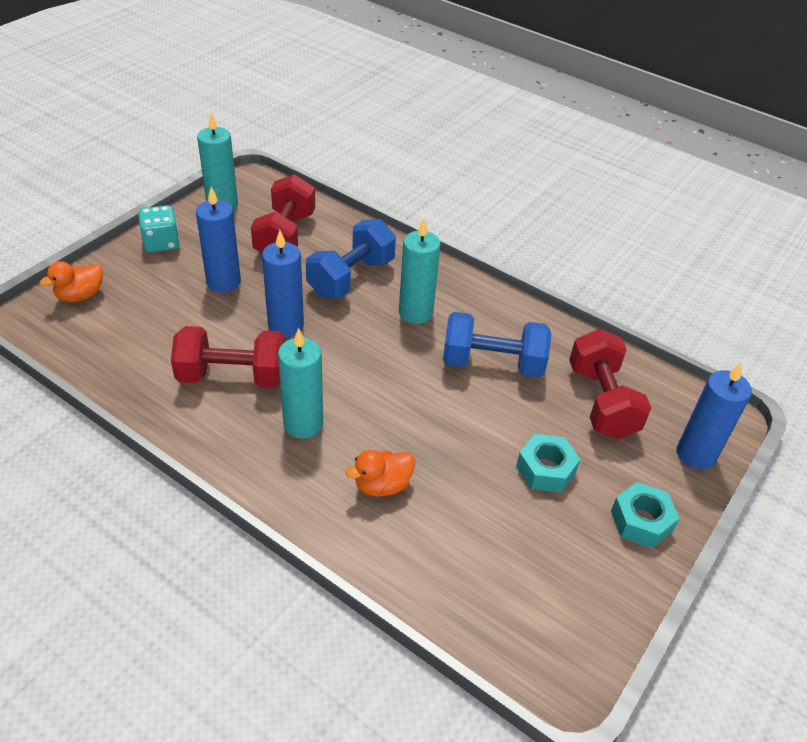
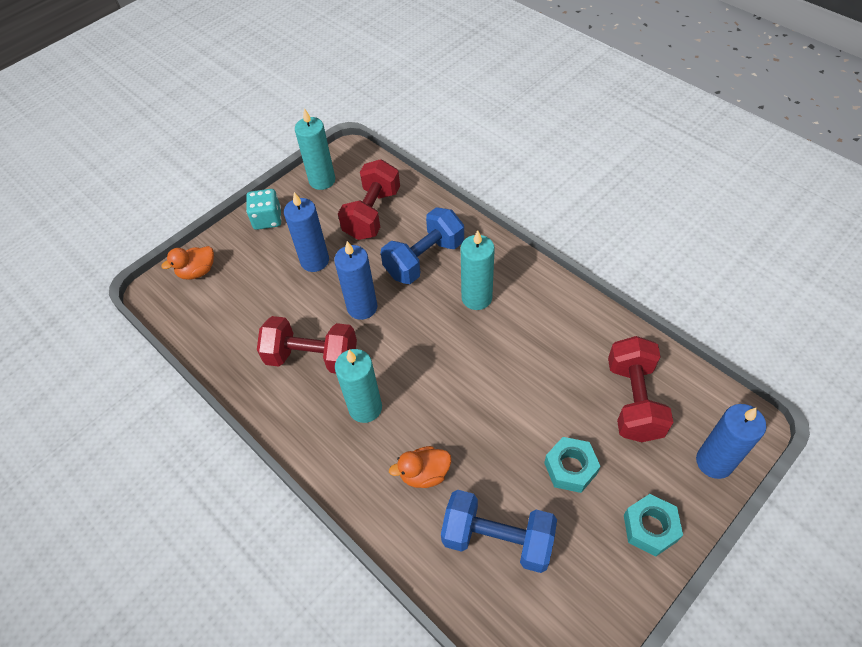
camera: 15 degrees right, 10 degrees up
(492, 363) = (538, 354): blue dumbbell -> blue dumbbell (497, 539)

